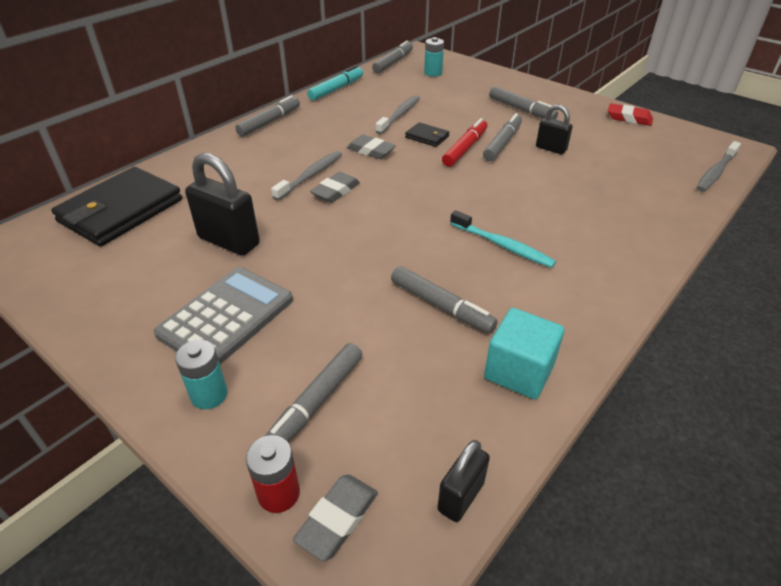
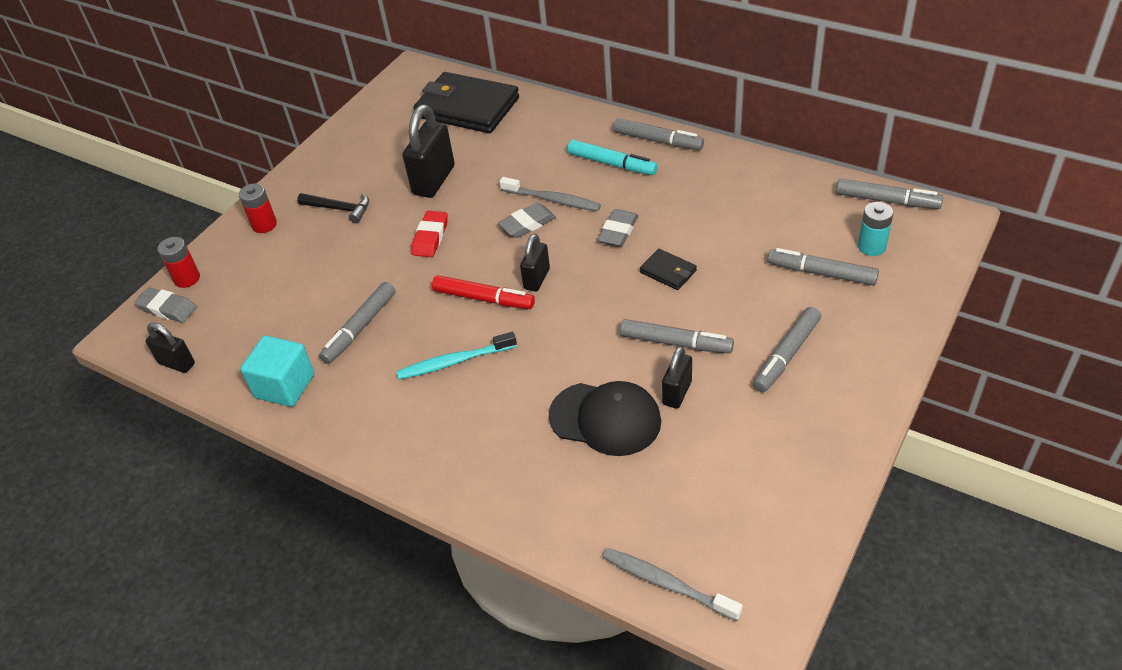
camera: 85 degrees right, 5 degrees up
(209, 395) = (264, 225): turquoise battery -> red battery
(226, 317) = (339, 209): grey calculator -> black hammer
(316, 402) = (256, 277): grey marker -> grey marker (821, 273)
(335, 191) = (527, 224): grey eraser -> grey eraser turned 60 degrees counterclockwise
(336, 89) = (769, 168): turquoise marker -> turquoise marker (612, 164)
(399, 115) = (718, 237): grey toothbrush -> none
(411, 193) = (537, 279): none -> black padlock
(427, 137) = (668, 271): black wallet -> black wallet turned 75 degrees counterclockwise
(465, 148) = (650, 309): red marker -> red marker (484, 299)
(503, 245) = (454, 362): turquoise toothbrush -> turquoise toothbrush turned 45 degrees clockwise
(574, 178) = (605, 419): none -> black cap
(629, 118) = (812, 486): red eraser -> red eraser (430, 237)

